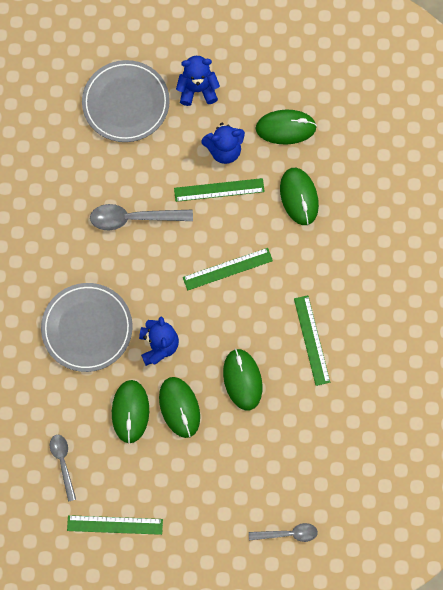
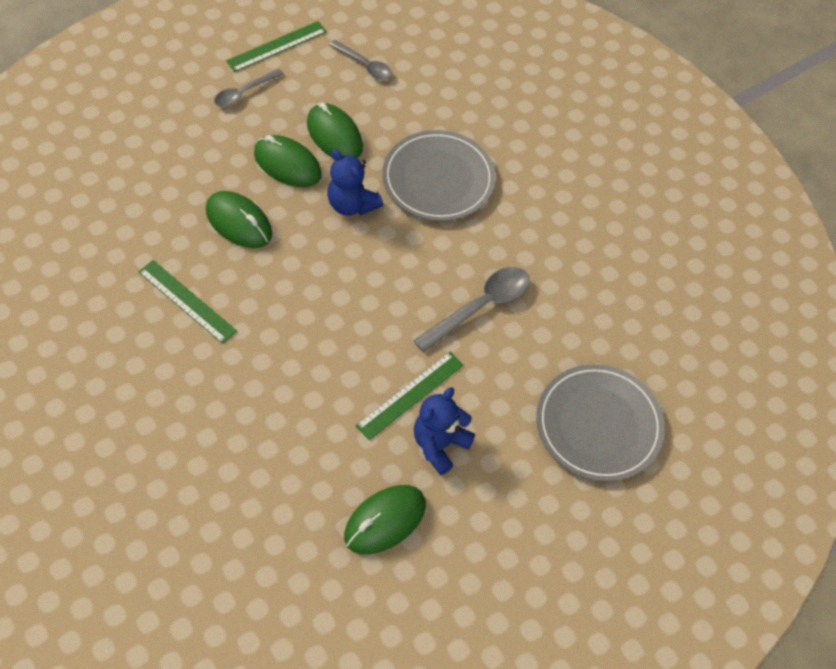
camera: 140 degrees right, 15 degrees down
(197, 89) = (530, 497): blue teddy bear -> none
(227, 269) = (335, 317): green ruler -> none
(288, 534) = (98, 121): grey spoon -> grey spoon (244, 93)
(299, 197) = (308, 446): green mouse -> none

